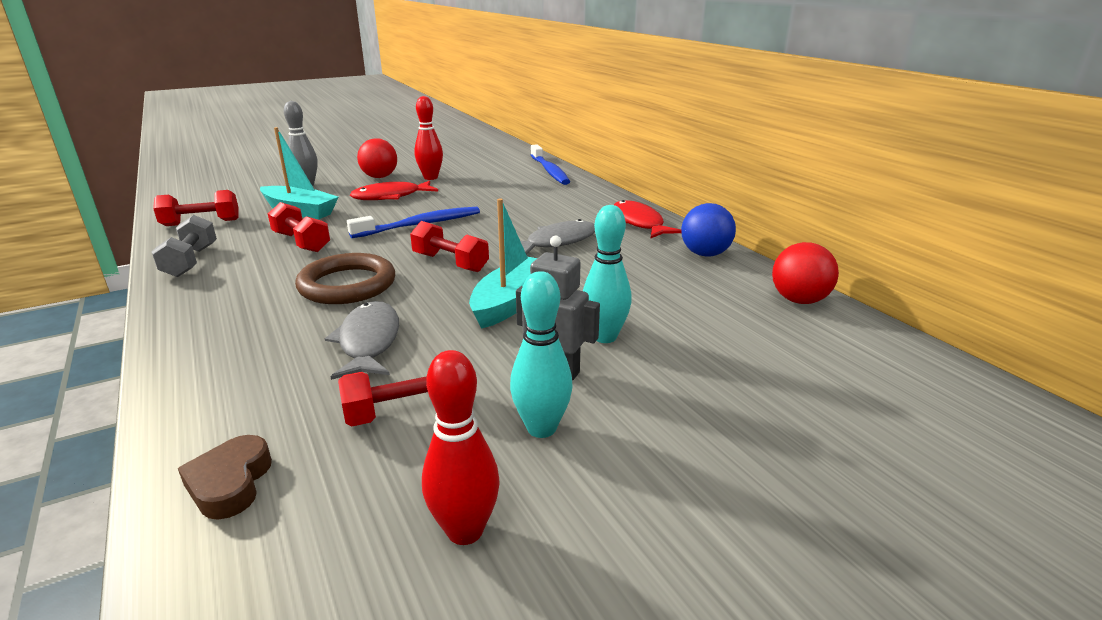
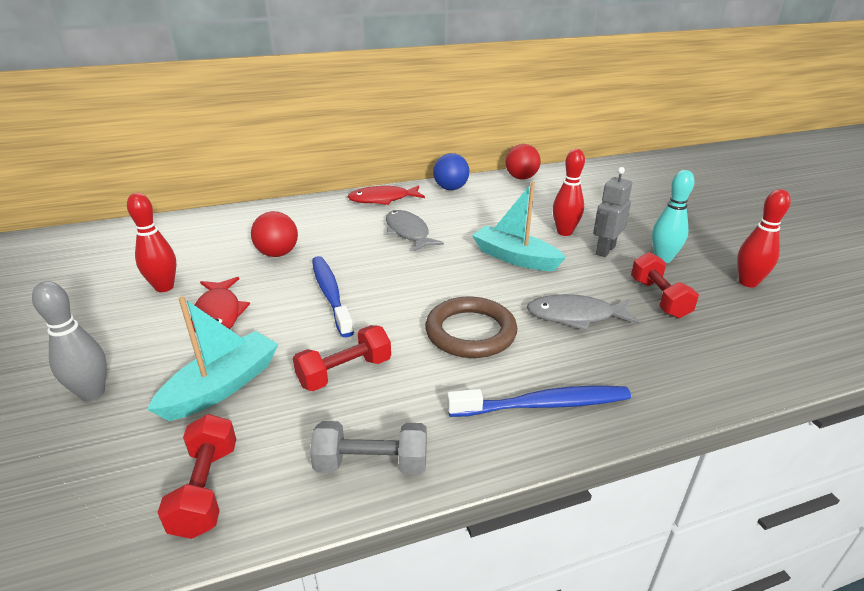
camera: 80 degrees left, 5 degrees up
(230, 483) = (751, 359): brown heart -> none
(379, 177) = (120, 326): red ball -> red ball (277, 254)
(450, 263) = (435, 280): red dumbbell -> none
(549, 171) = (212, 219): blue toothbrush -> blue toothbrush (543, 404)
(604, 337) = (564, 232): turquoise bowling pin -> red bowling pin

